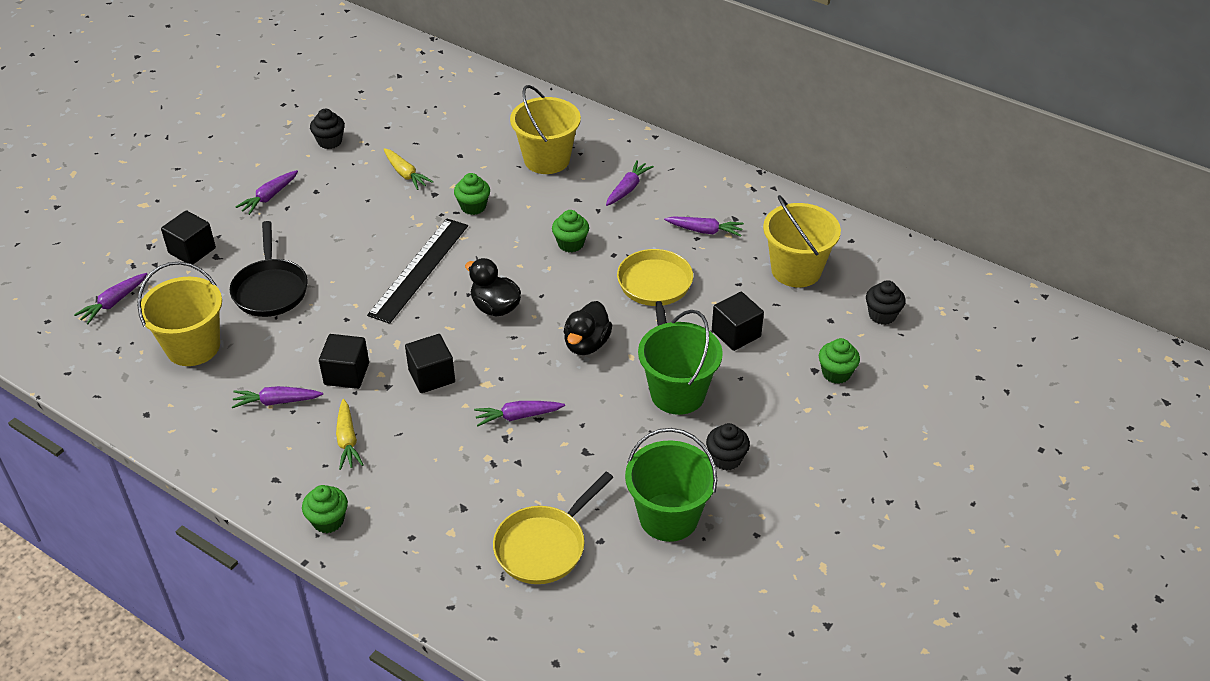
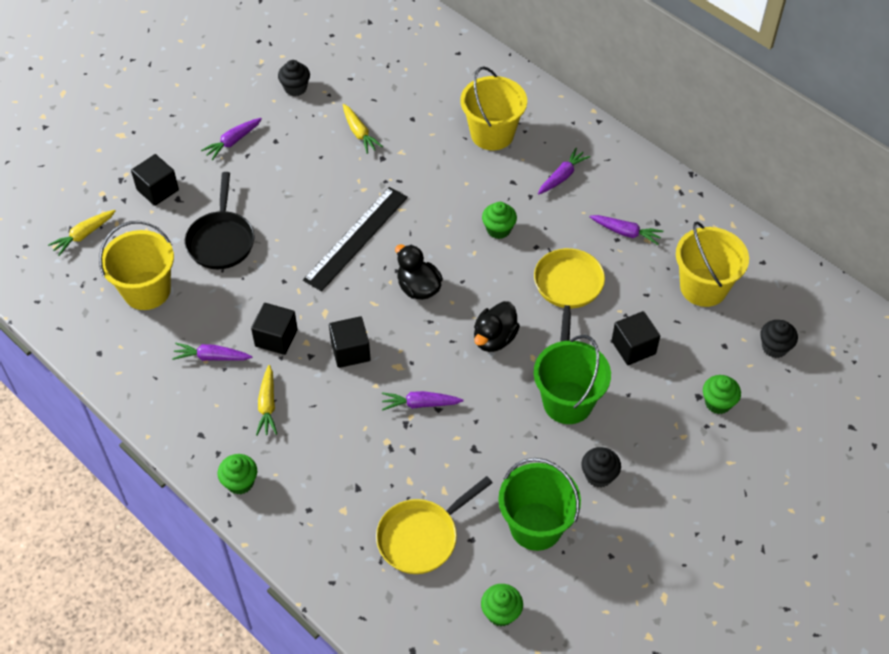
camera: 10 degrees right, 10 degrees up
(113, 303) = (84, 235): purple carrot -> yellow carrot
(473, 207) = (415, 177): green cupcake -> green cupcake (501, 613)

